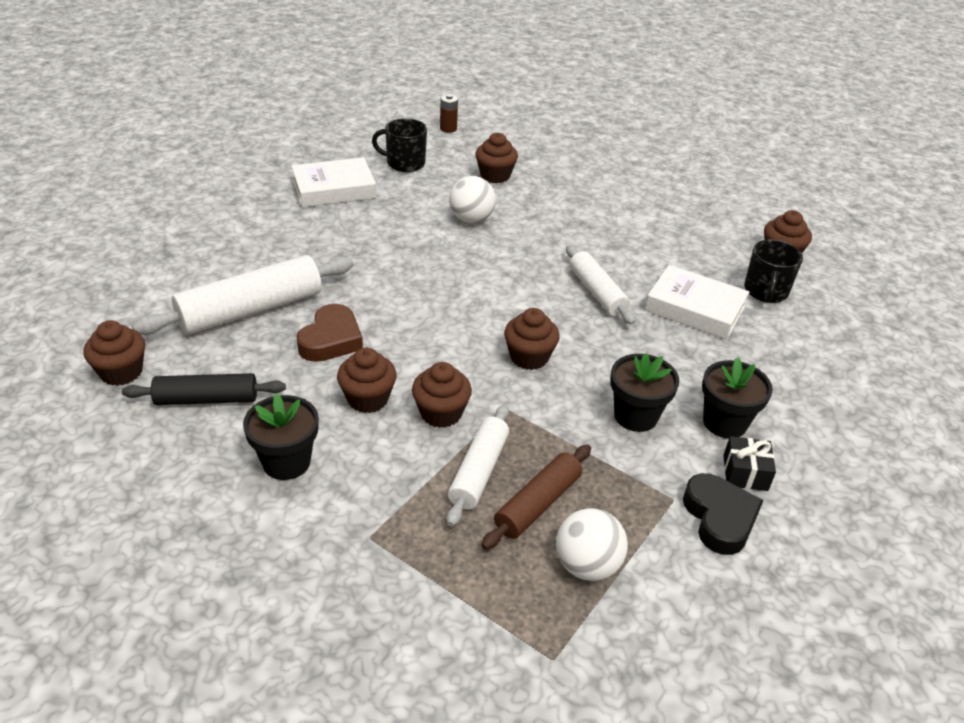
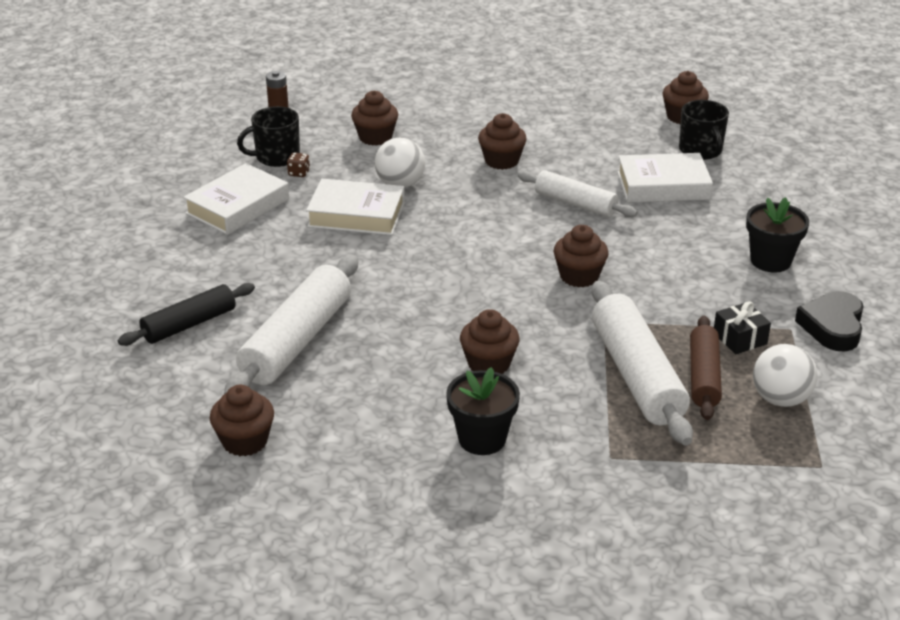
camera: 30 degrees left, 5 degrees down
(206, 399) = (353, 426): black rolling pin -> black rolling pin (189, 324)
(331, 339) = (400, 333): brown heart -> none
(406, 181) = (299, 173): none -> brown dice
(410, 230) = (356, 214): none -> white book
(441, 413) = (559, 348): brown cupcake -> brown cupcake (501, 161)
(479, 471) = (637, 375): white rolling pin -> white rolling pin, size x1.61
(635, 416) = (705, 284): black flower pot -> none
(719, 518) = (832, 326): black heart -> black heart turned 120 degrees counterclockwise
(745, 473) = (818, 289): black gift -> black gift (739, 338)

